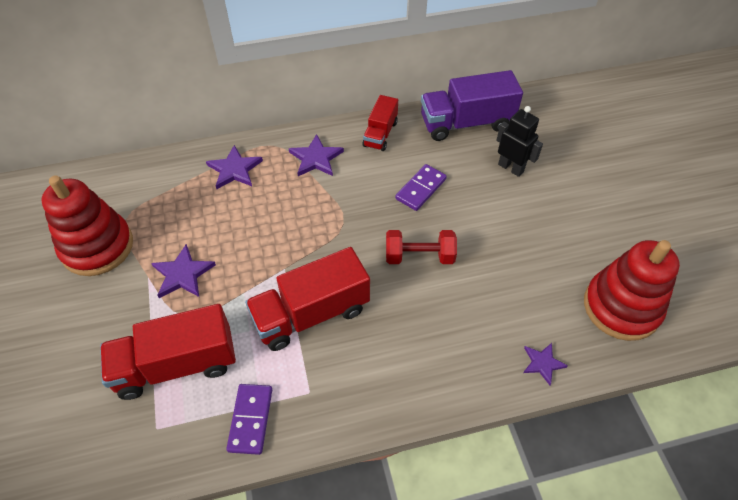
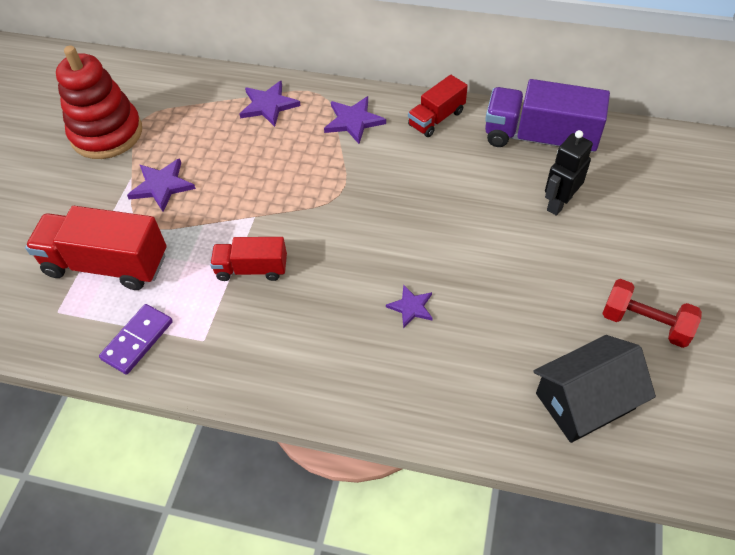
camera: 30 degrees right, 0 degrees up
(311, 314) = (252, 269): red truck -> red truck, size x0.58
(419, 256) = (394, 257): red dumbbell -> red dumbbell (645, 323)
(421, 189) = (441, 190): purple domino -> none
(511, 168) = (559, 203): black robot -> black robot turned 120 degrees counterclockwise
(542, 363) = (452, 418): purple star -> purple star (411, 307)
(621, 307) = (585, 401): red stacking toy -> black house

